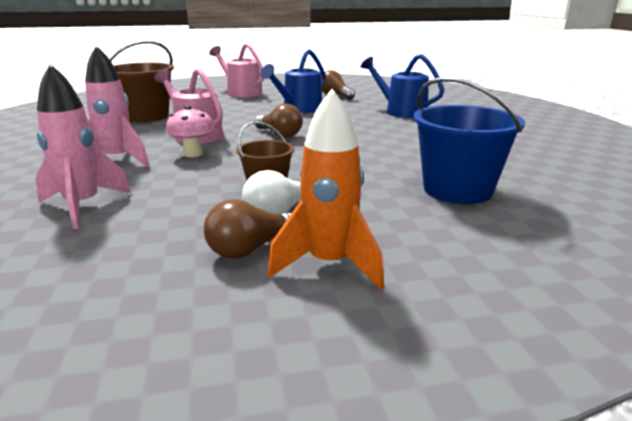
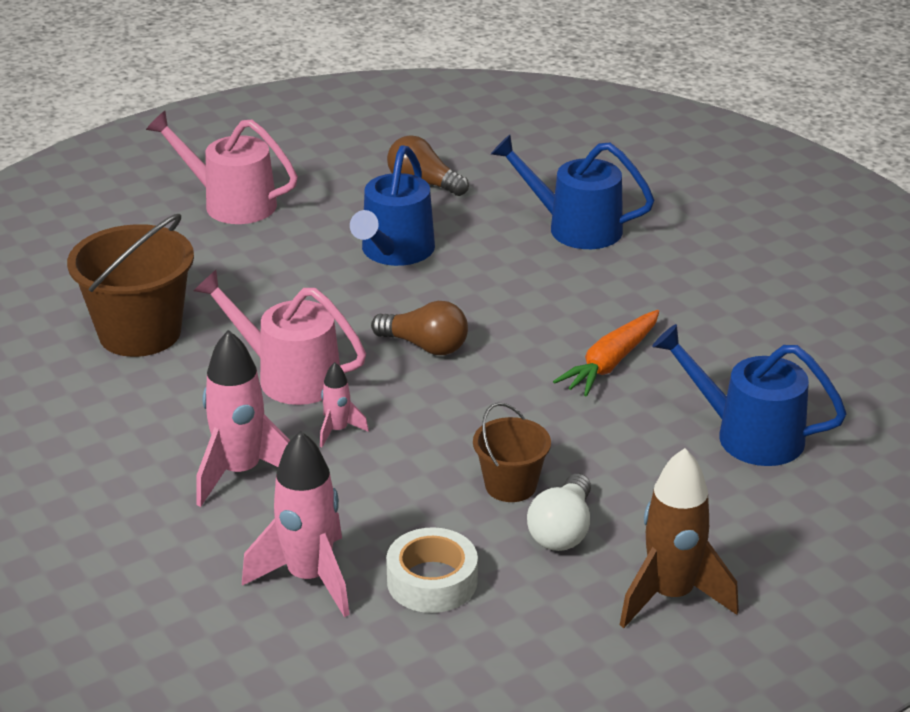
camera: 20 degrees left, 10 degrees up
(157, 222) = (432, 581): none -> white tape
(193, 154) = (338, 430): pink mushroom -> pink rocket
(251, 249) = (576, 594): brown light bulb -> none
(329, 265) = (671, 596): orange rocket -> brown rocket
(382, 151) = (610, 363): none -> orange carrot
(457, 190) = (748, 435): blue bucket -> blue watering can

